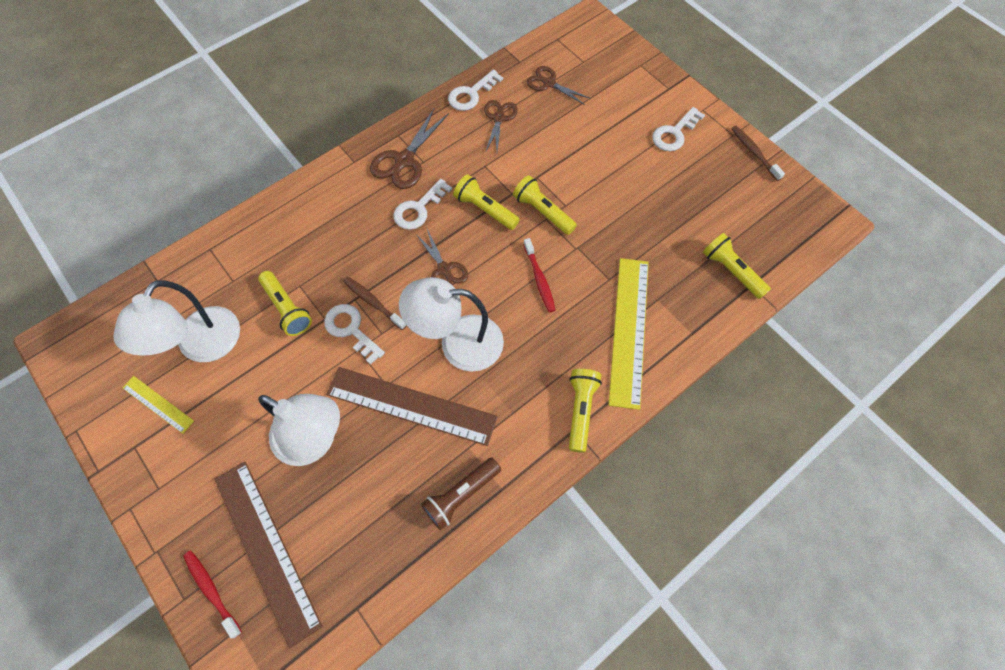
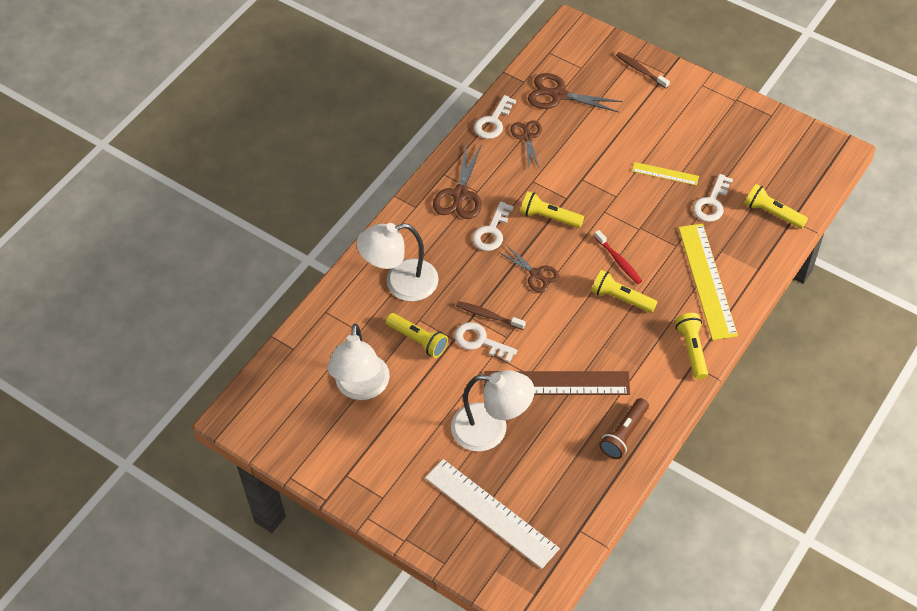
camera: 15 degrees left, 10 degrees down
(158, 404) = (348, 440): yellow ruler -> yellow ruler (665, 174)
(212, 591) = (463, 551): red toothbrush -> none
(266, 549) = (491, 512): brown ruler -> white ruler
(458, 343) = (573, 327): white lamp -> white lamp (400, 283)
(543, 211) = (599, 206): yellow flashlight -> yellow flashlight (621, 298)
(548, 83) = (558, 95): brown scissors -> brown scissors, size x1.50
(674, 133) = (685, 112): white key -> white key (711, 203)
(754, 153) = (758, 111): brown toothbrush -> brown toothbrush (641, 70)

